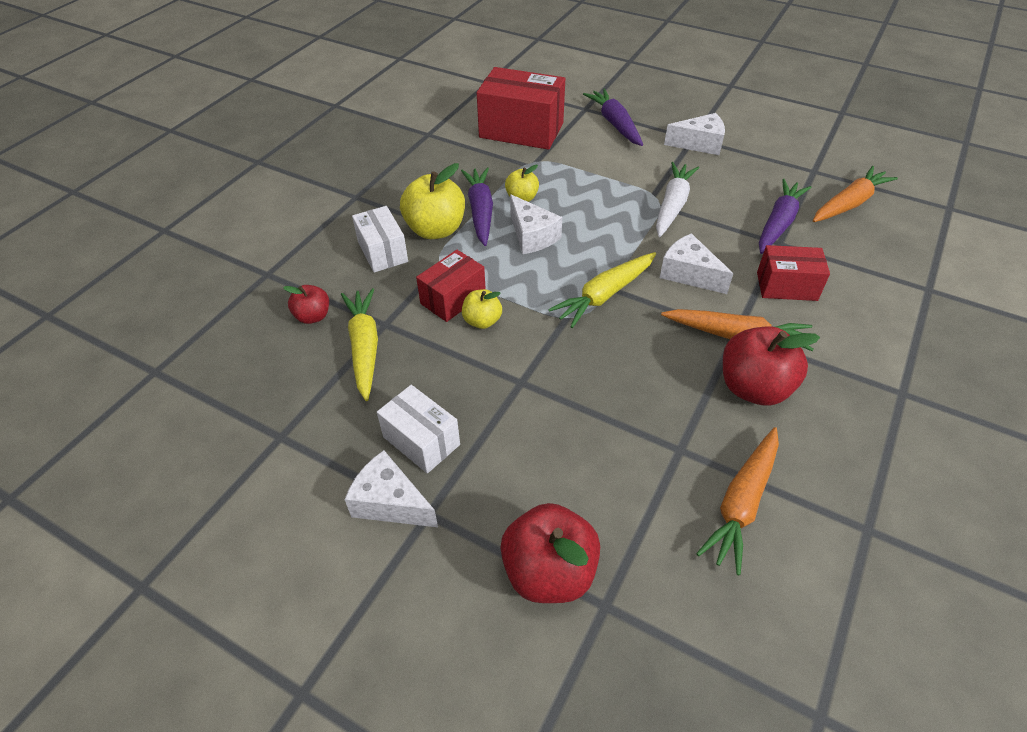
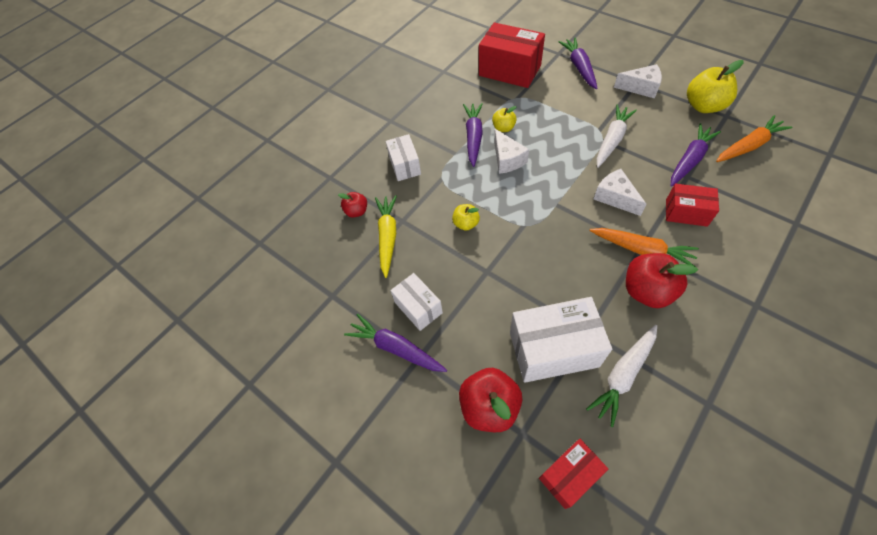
camera: 15 degrees right, 10 degrees up
(390, 502) = (395, 348): white cheese -> purple carrot
(435, 230) = (441, 150): yellow apple -> yellow apple (704, 106)
(453, 298) = (448, 205): red box -> red box (569, 475)
(604, 295) = (552, 210): yellow carrot -> none
(634, 479) = (553, 349): none -> white box
(741, 503) = (623, 375): orange carrot -> white carrot

